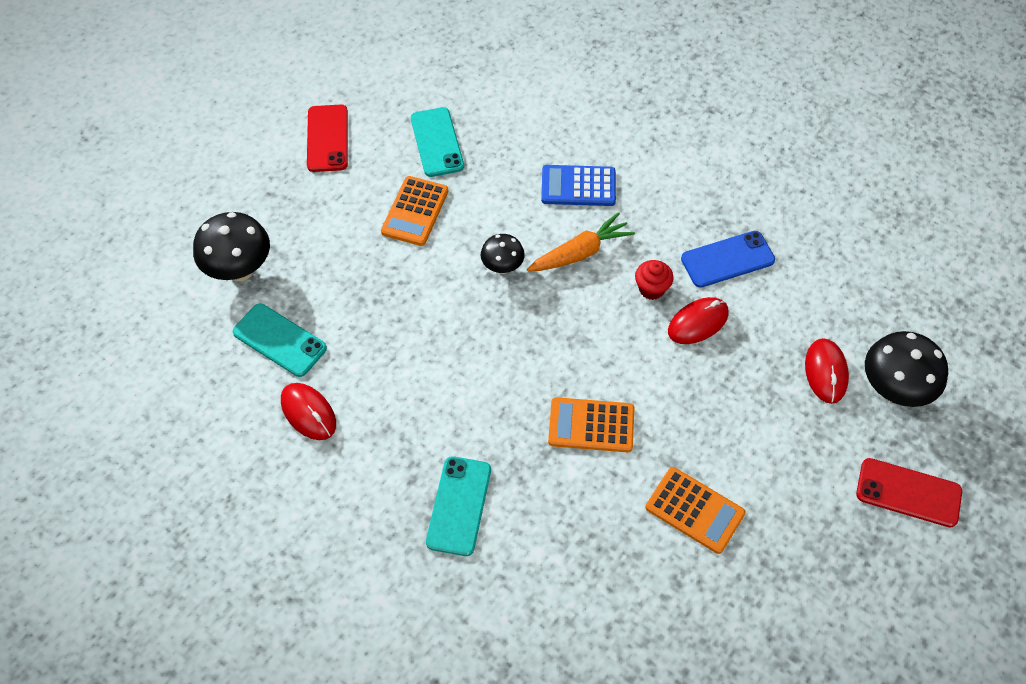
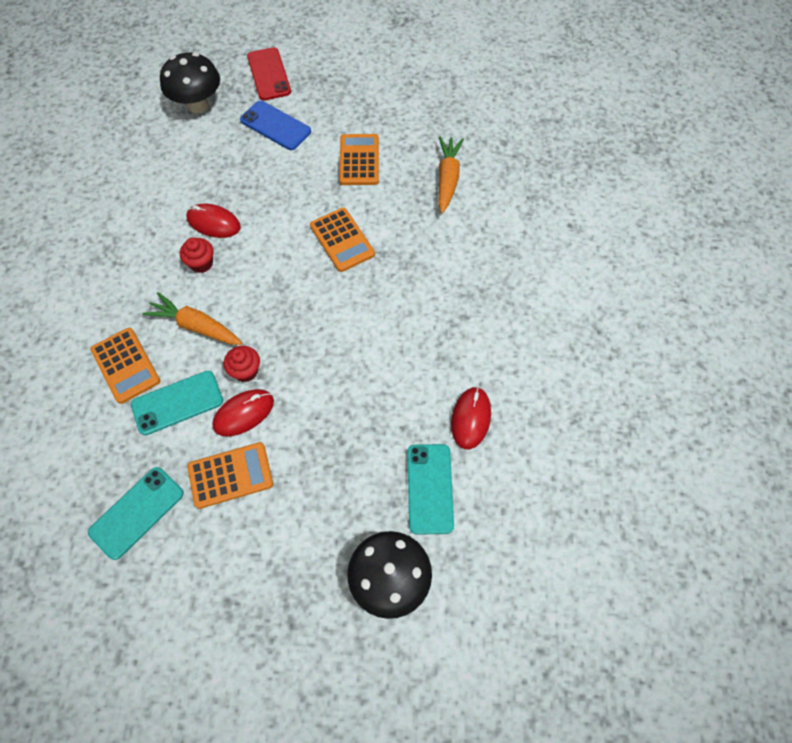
camera: 125 degrees left, 5 degrees up
(327, 138) = (189, 622): red phone -> none
(459, 506) = (458, 279): turquoise phone -> turquoise phone (177, 403)
(502, 267) = (246, 371): black mushroom -> red cupcake
(578, 186) = (125, 365): blue calculator -> orange calculator
(600, 590) = (447, 179): none -> orange carrot
(727, 259) = (143, 232): blue phone -> blue phone (275, 126)
(826, 372) = (207, 141): red mouse -> red mouse (243, 413)

